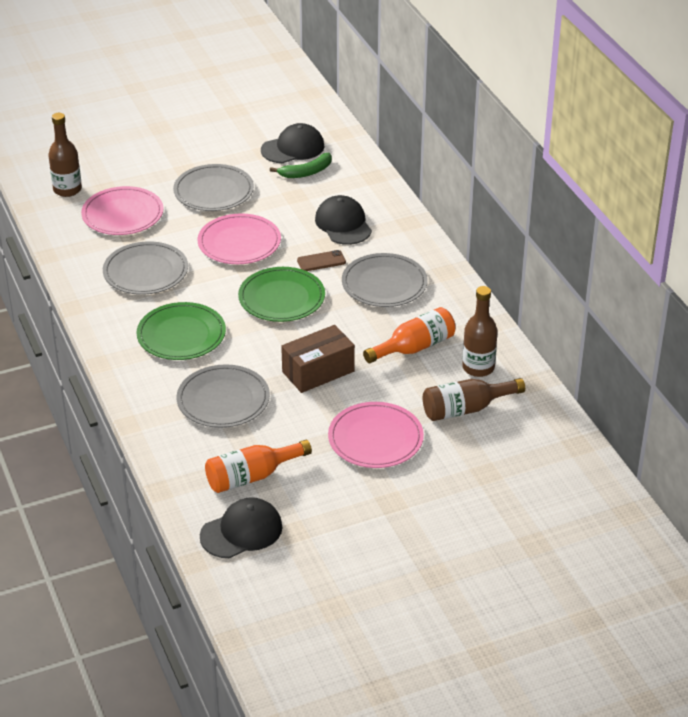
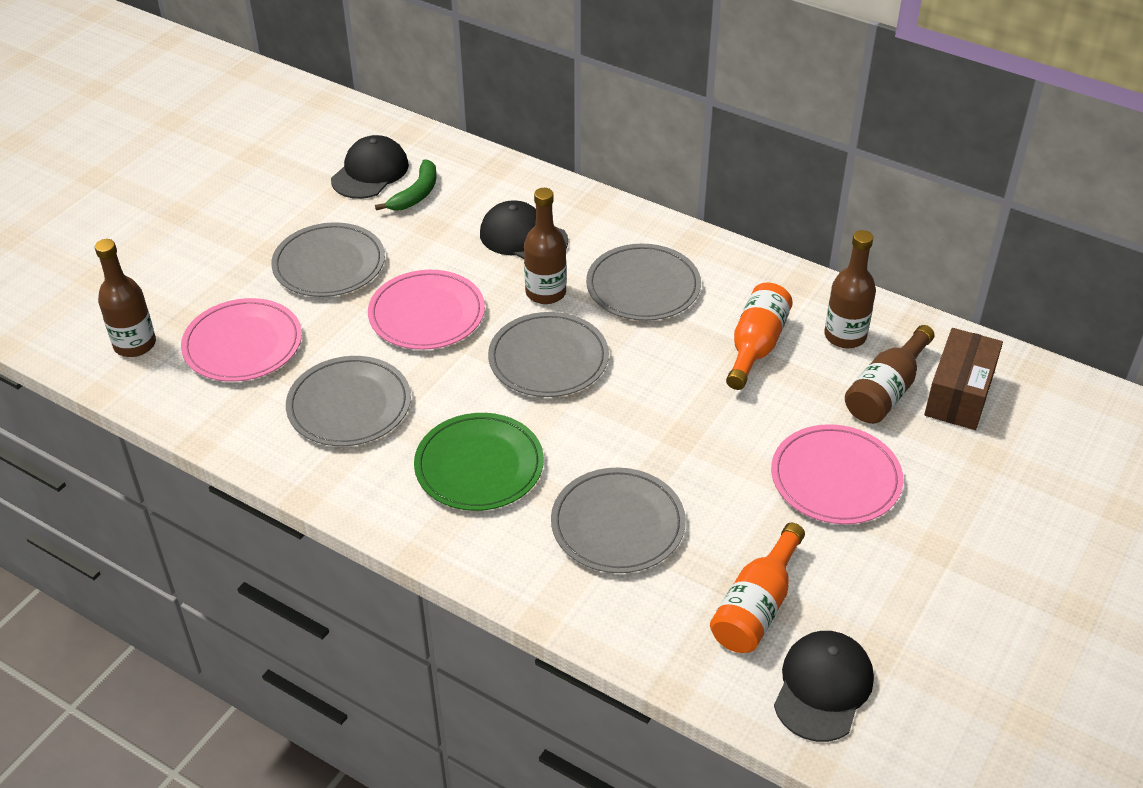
camera: 35 degrees left, 5 degrees up
(281, 298) = (548, 359): green plate -> grey plate
(318, 371) = (686, 429): brown box -> brown box (959, 395)
(321, 261) = (545, 292): brown phone -> brown bottle

